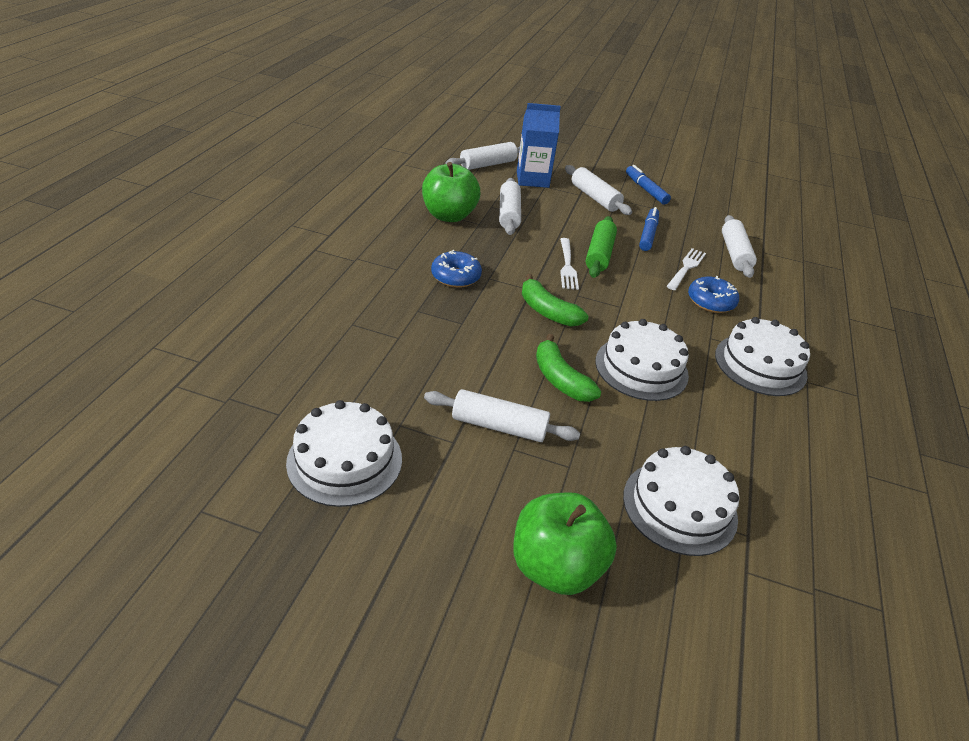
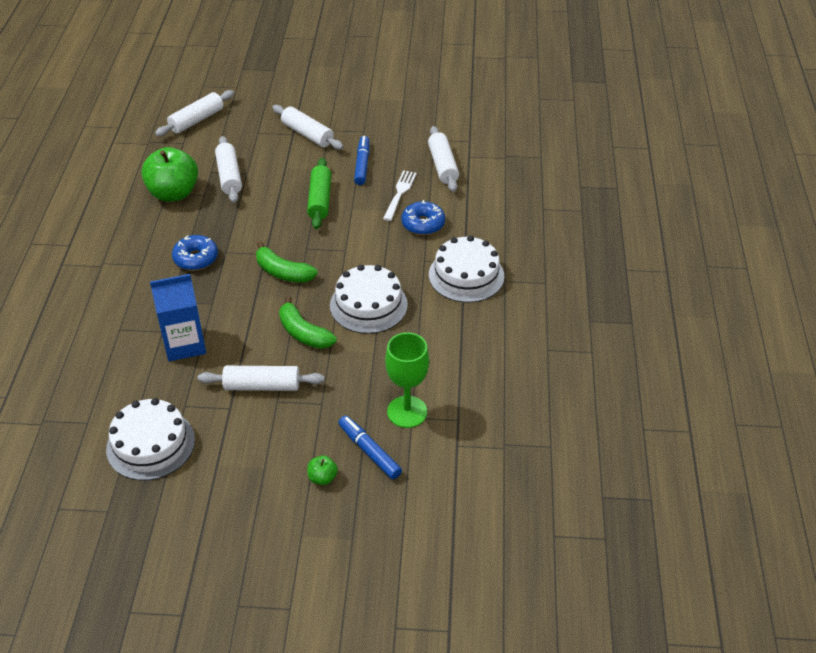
camera: 10 degrees left, 5 degrees up
(532, 179) = (244, 127): blue carton -> blue carton (184, 344)
(555, 567) = (322, 478): green apple -> green apple, size x0.43
(567, 265) = (292, 220): white fork -> none
(645, 190) = (355, 111): blue marker -> blue marker (369, 451)
(679, 506) = (407, 412): white cake -> green goblet

